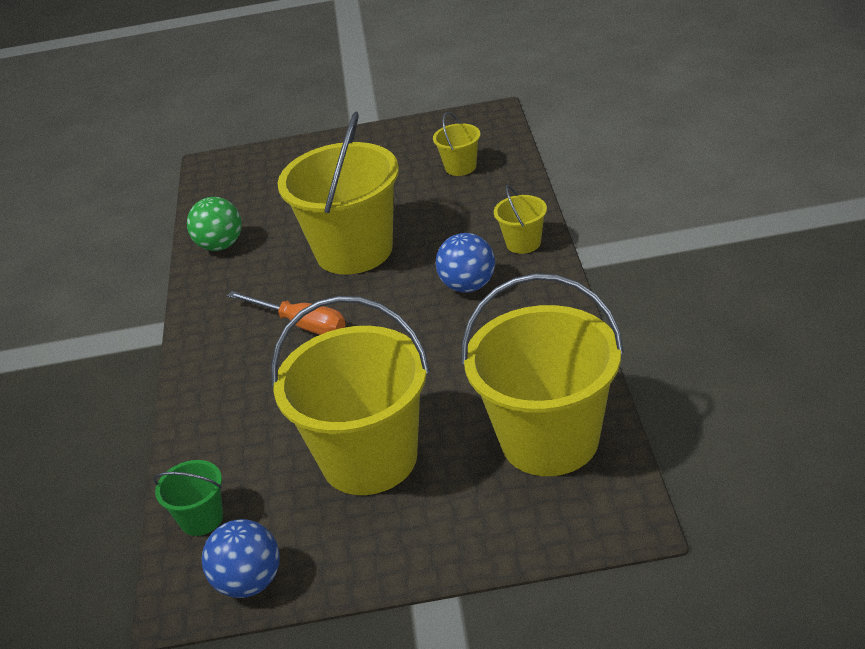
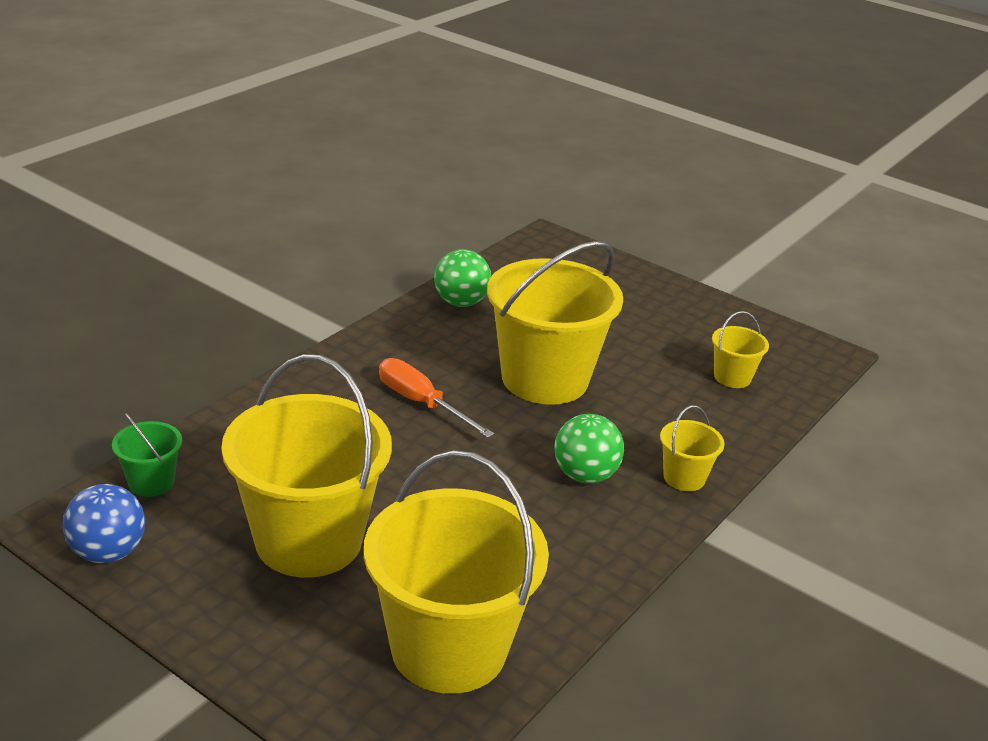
camera: 35 degrees right, 5 degrees down
(301, 324) = (421, 403): orange screwdriver -> orange screwdriver turned 150 degrees clockwise
(468, 286) = (585, 475): blue ball -> green ball

